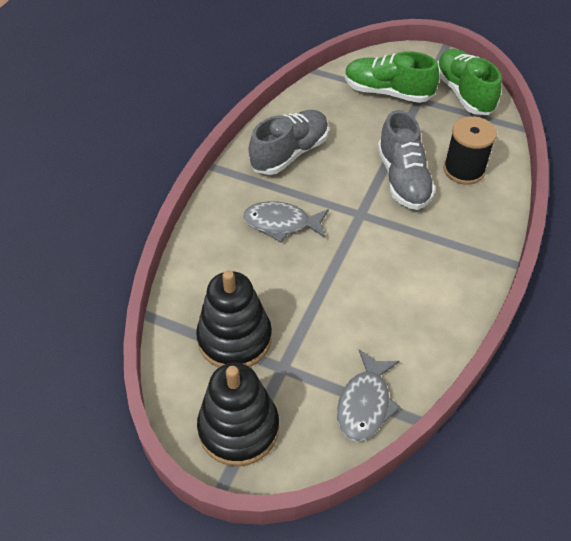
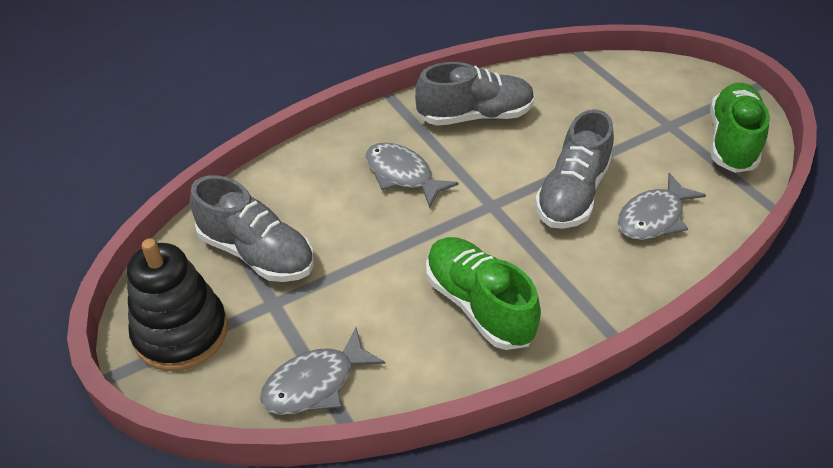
camera: 35 degrees right, 5 degrees down
(234, 339) = (257, 253): black stacking toy -> grey shoe
(387, 92) = (639, 104): green shoe -> green shoe (478, 305)
(464, 170) = (653, 217): black spool -> grey fish

